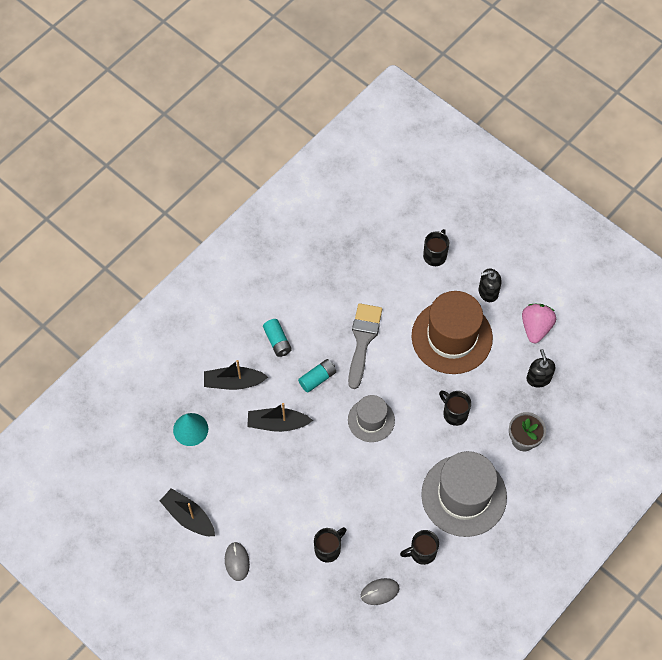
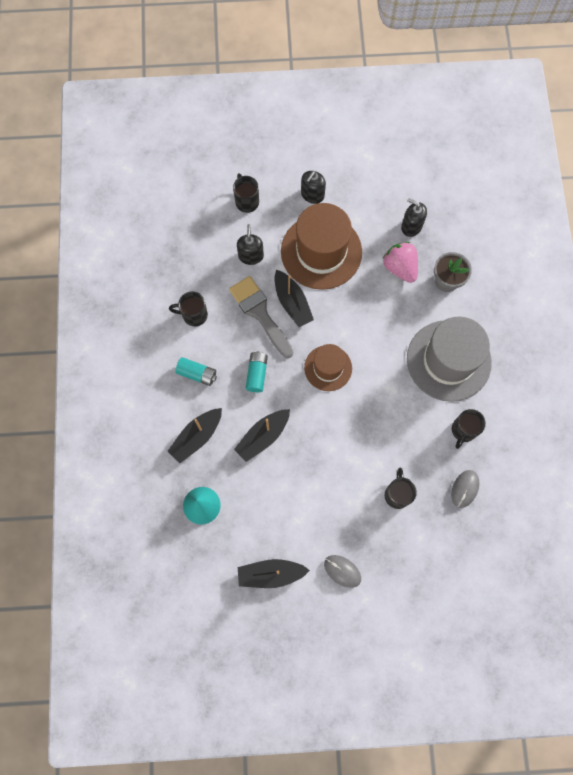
camera: 45 degrees left, 10 degrees up
(371, 420) = (328, 368): grey hat -> brown hat
(393, 353) = (292, 303): none -> black boat
(398, 295) = (251, 256): none -> black soap dispenser
(454, 413) = (381, 306): black mug -> black mug (193, 315)
(535, 327) = (372, 191): pink strawberry -> pink strawberry (400, 267)

